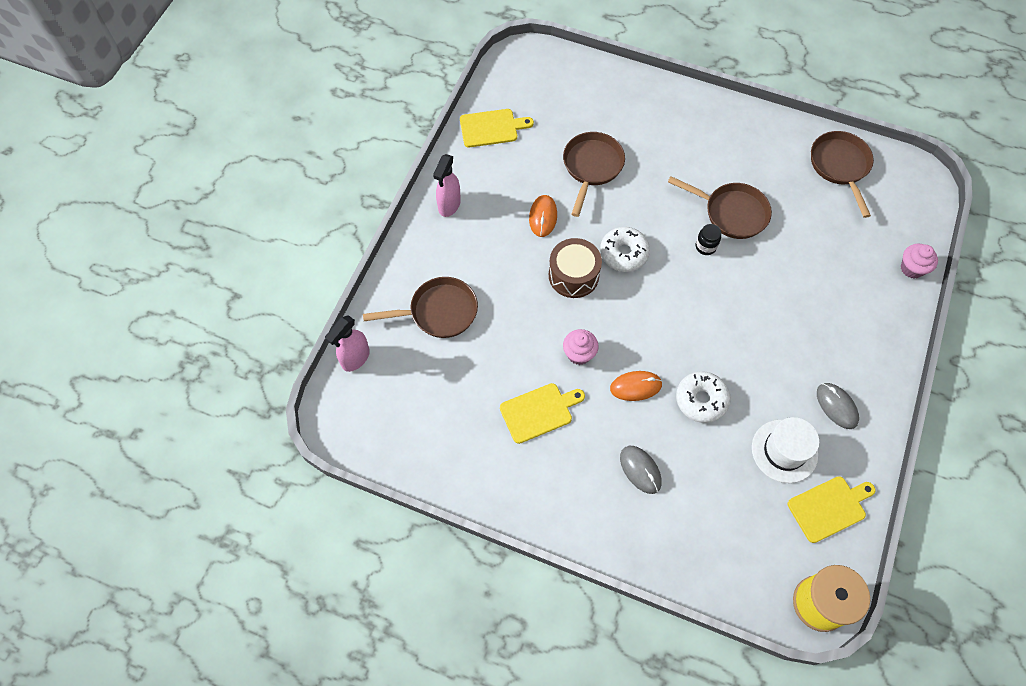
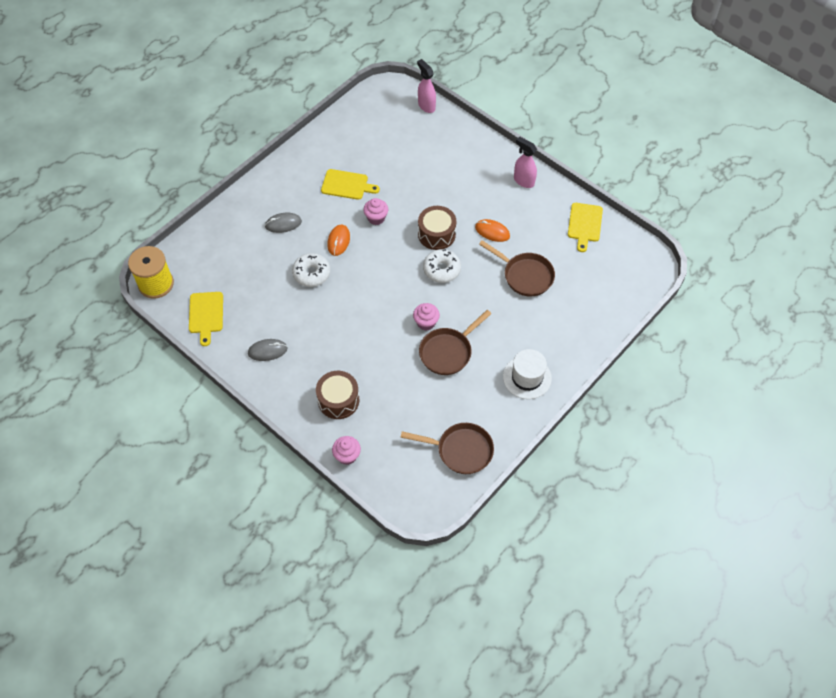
camera: 110 degrees right, 5 degrees down
(438, 312) = (441, 154): brown pan -> none
(539, 412) = (347, 185): yellow cutting board -> yellow cutting board turned 75 degrees counterclockwise
(705, 246) = (426, 323): black jar -> pink cupcake
(784, 451) = (254, 306): white hat -> white hat (527, 377)
(853, 302) = (338, 400): none -> brown drum

